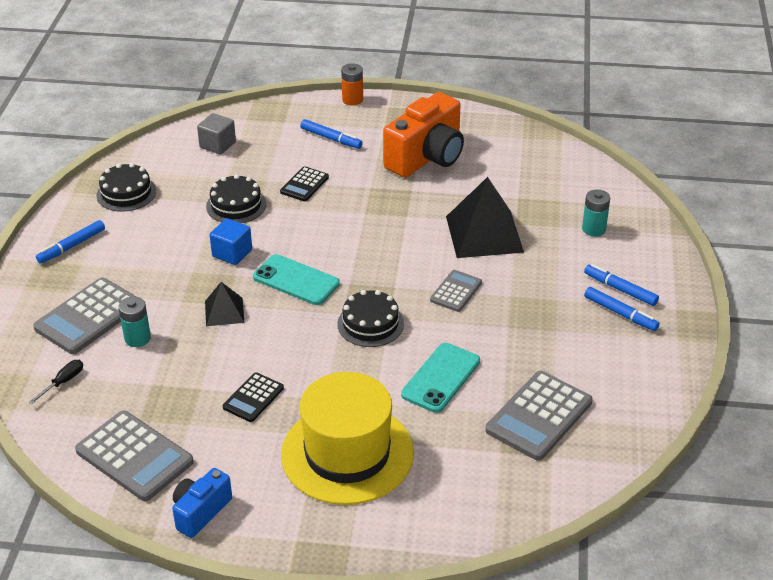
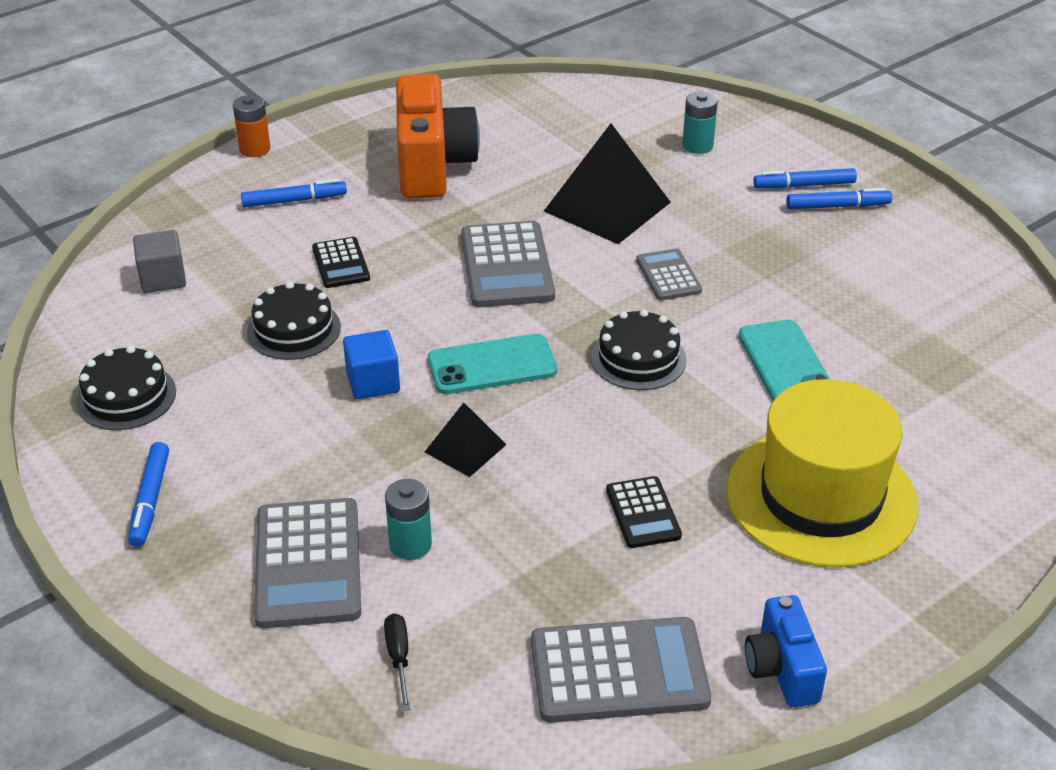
camera: 45 degrees left, 0 degrees up
(539, 416) = (920, 340): grey calculator -> grey calculator (506, 266)

